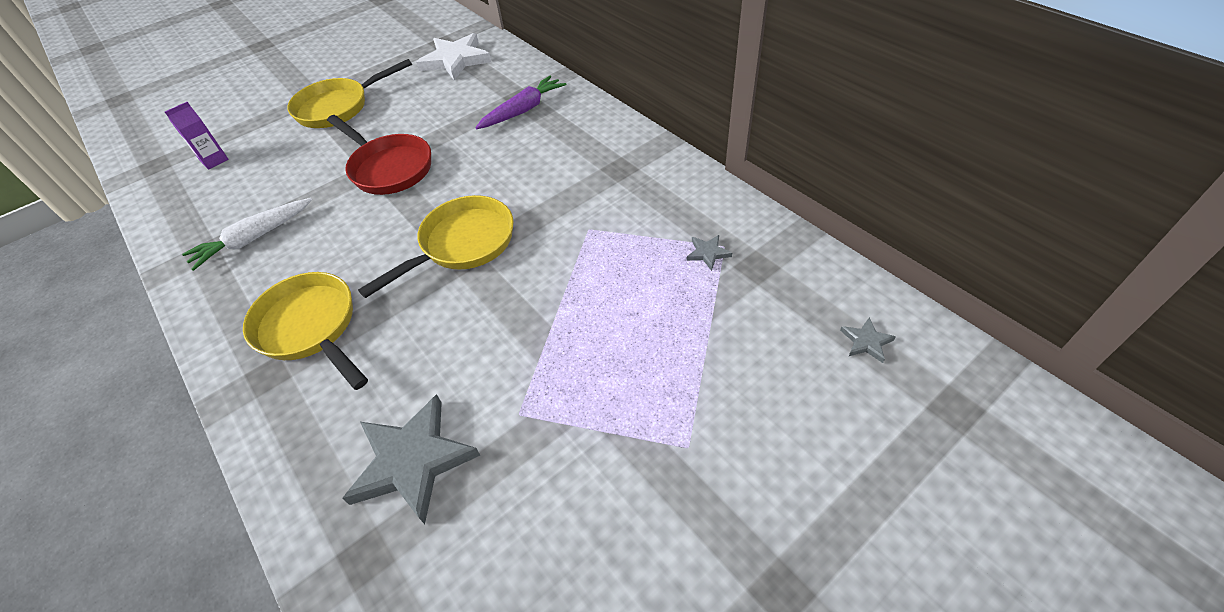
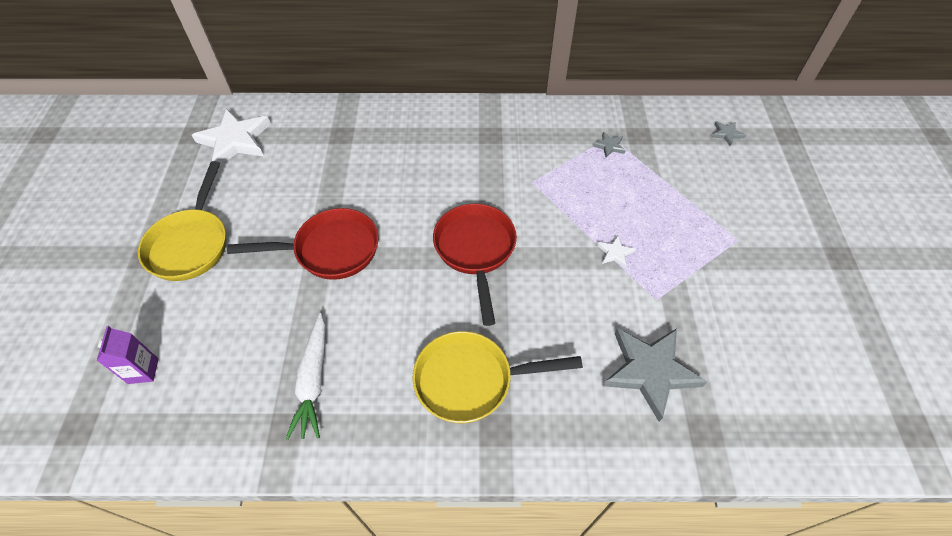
camera: 55 degrees left, 5 degrees up
(462, 244) = (475, 251): yellow pan -> red pan
(523, 110) = (362, 141): purple carrot -> none
(553, 343) = (615, 253): none -> white star

